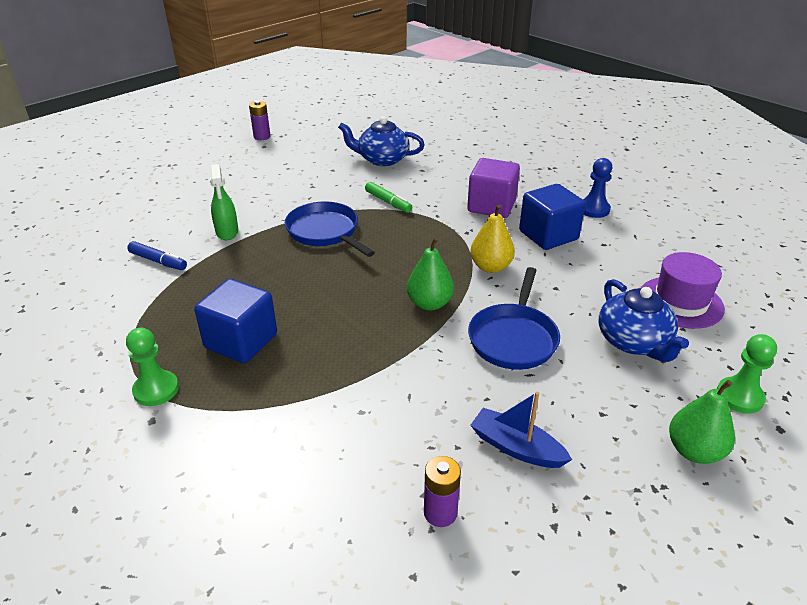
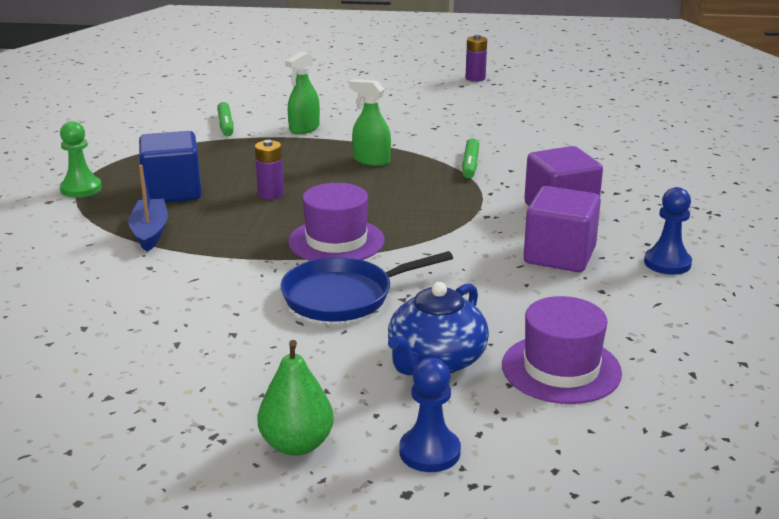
camera: 50 degrees right, 10 degrees down
(158, 261) = (226, 125): blue marker -> green marker
(325, 232) = (371, 160): blue pan -> green spray bottle
(382, 159) = (542, 134): blue teapot -> none
(429, 303) = (336, 241): green pear -> purple hat
(440, 513) = (70, 340): purple battery -> purple battery (270, 194)
(490, 267) = (445, 247): yellow pear -> none
(516, 447) = (187, 348): blue boat -> blue boat (150, 232)
(548, 235) = (559, 256): blue cube -> purple cube
(739, 396) = (429, 452): green pawn -> blue pawn

